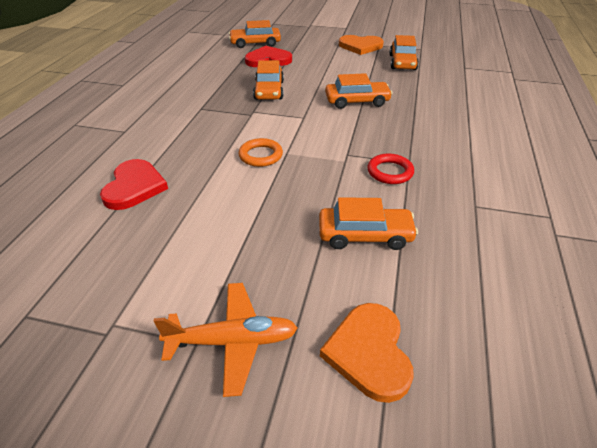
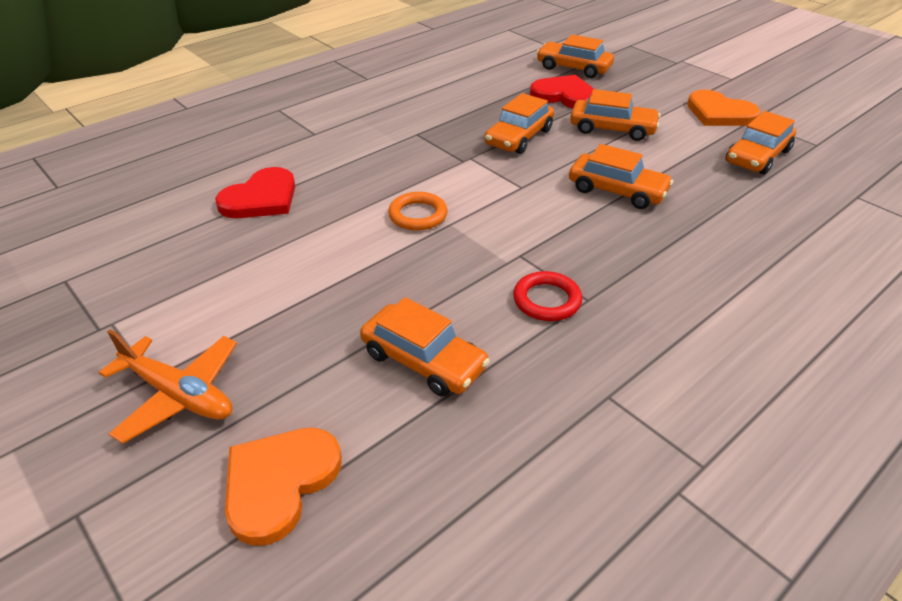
camera: 35 degrees right, 0 degrees up
(316, 70) = (612, 129): none -> orange car

